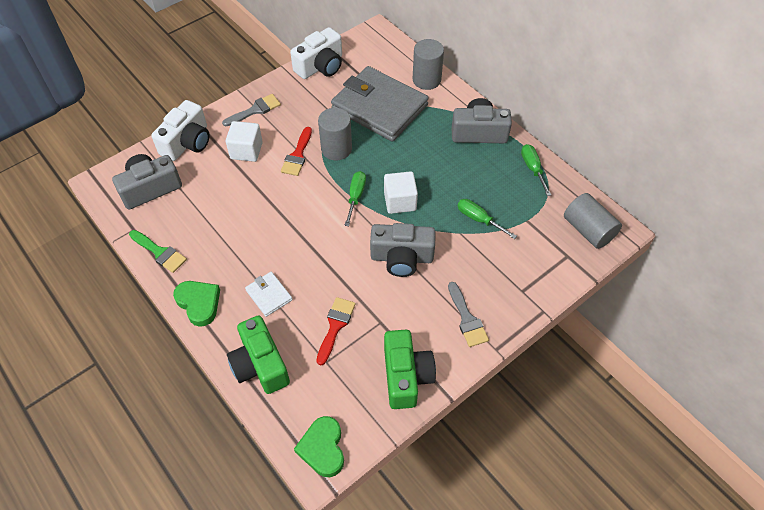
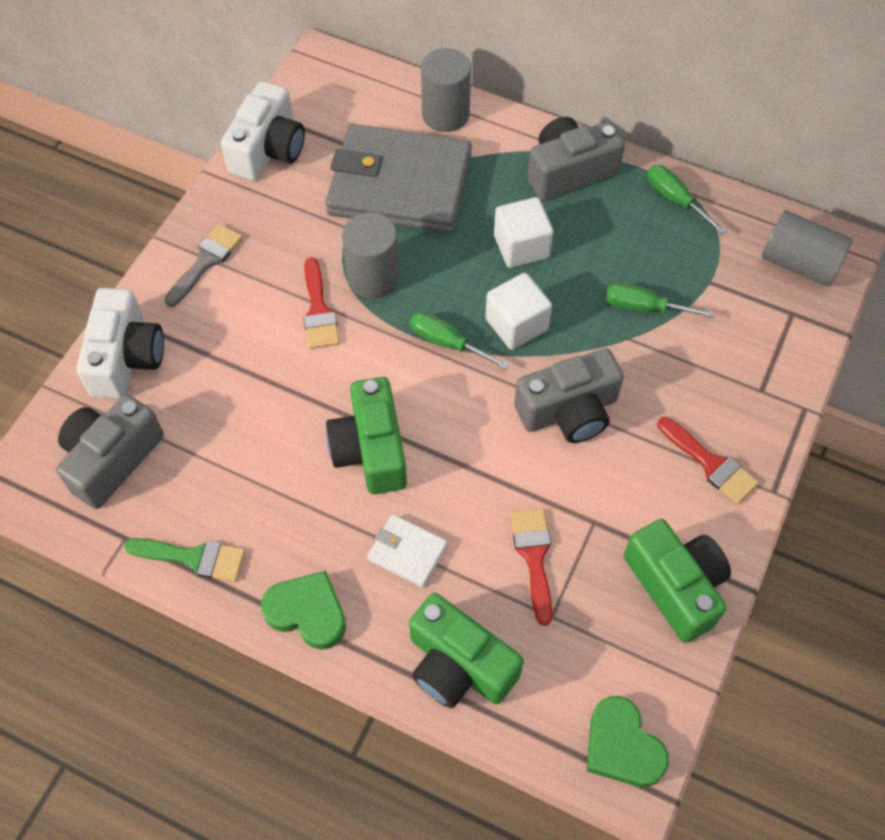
camera: 25 degrees left, 5 degrees up
(246, 151) = (232, 334): white cube -> white cube (521, 246)
(282, 235) = (370, 449): none -> green camera
(356, 196) = (447, 342): green screwdriver -> green screwdriver turned 45 degrees counterclockwise
(467, 319) = (711, 464): grey brush -> red brush

